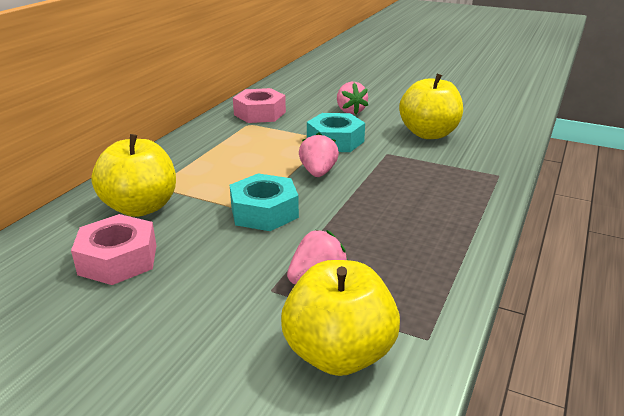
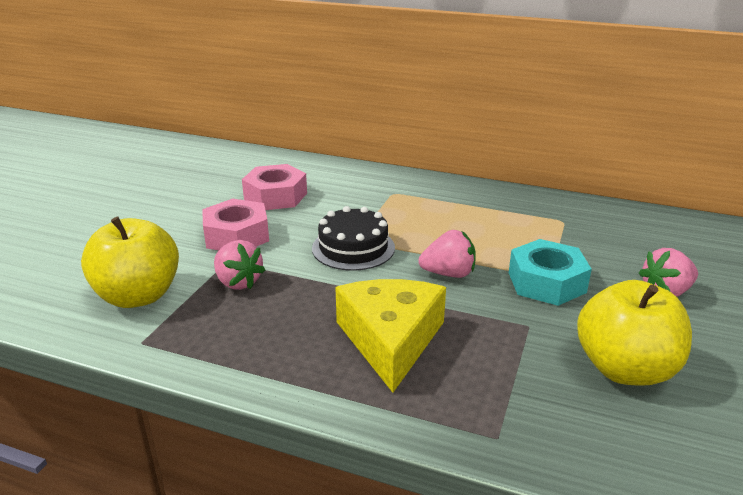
camera: 85 degrees right, 0 degrees up
(141, 207) = (354, 192): yellow apple -> none
(259, 113) = (602, 224): pink nut -> pink nut (237, 236)
(264, 212) = (353, 248): turquoise nut -> black cake
(409, 201) = (390, 340): none -> yellow cheese

